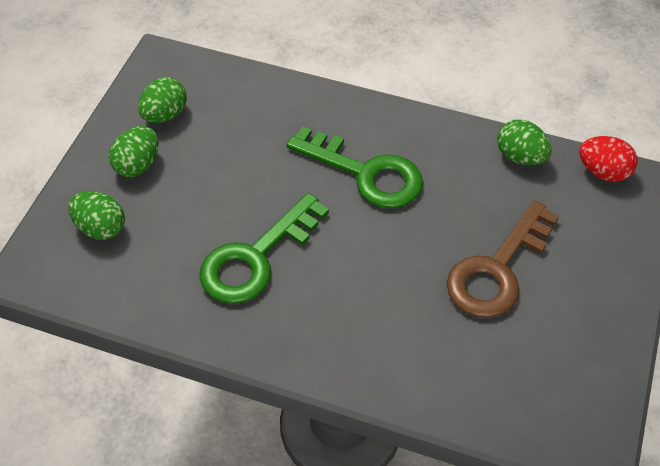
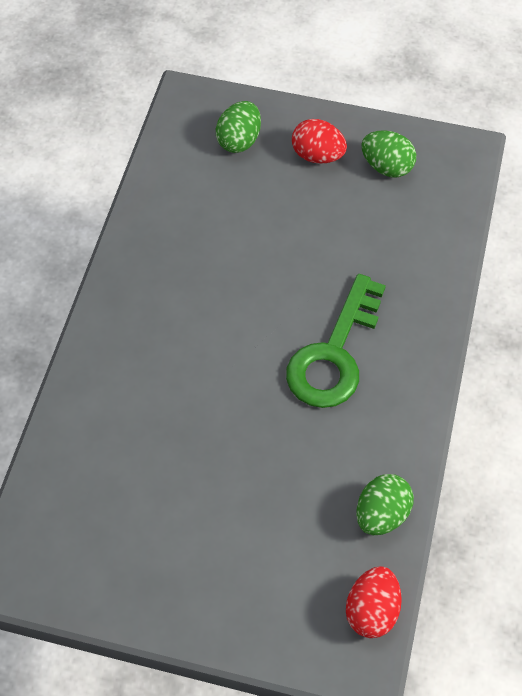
camera: 85 degrees right, 5 degrees up
(138, 165) = (317, 155): green egg -> red egg
(256, 257) = (215, 266): green key -> none
(497, 269) = (218, 486): brown key -> none

